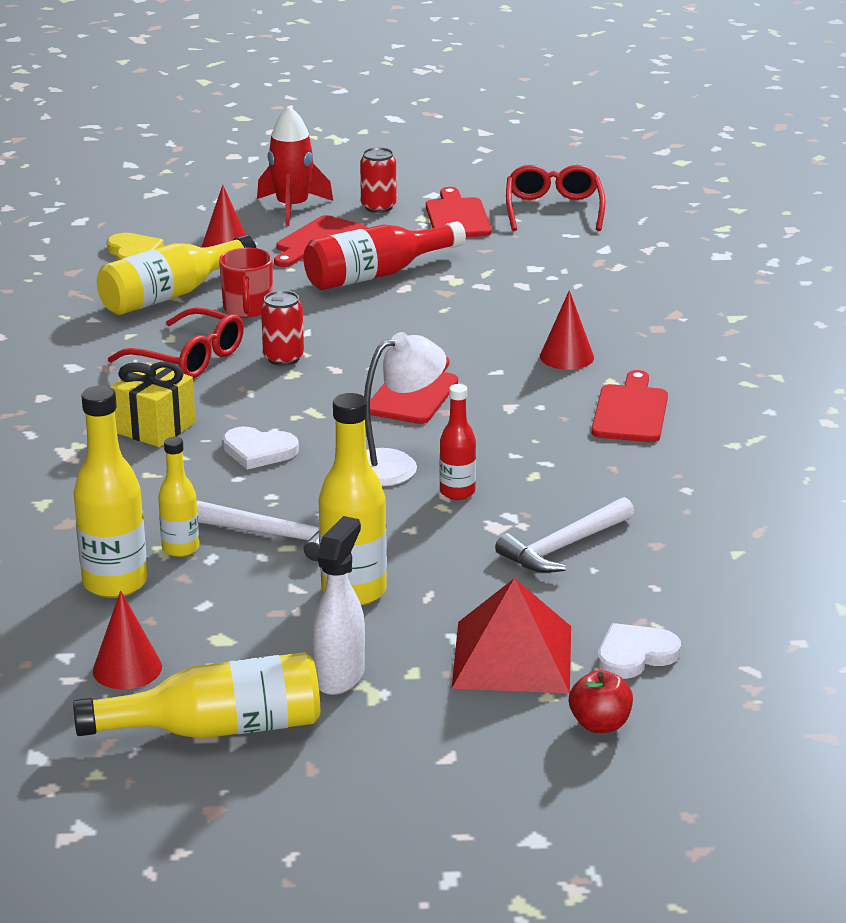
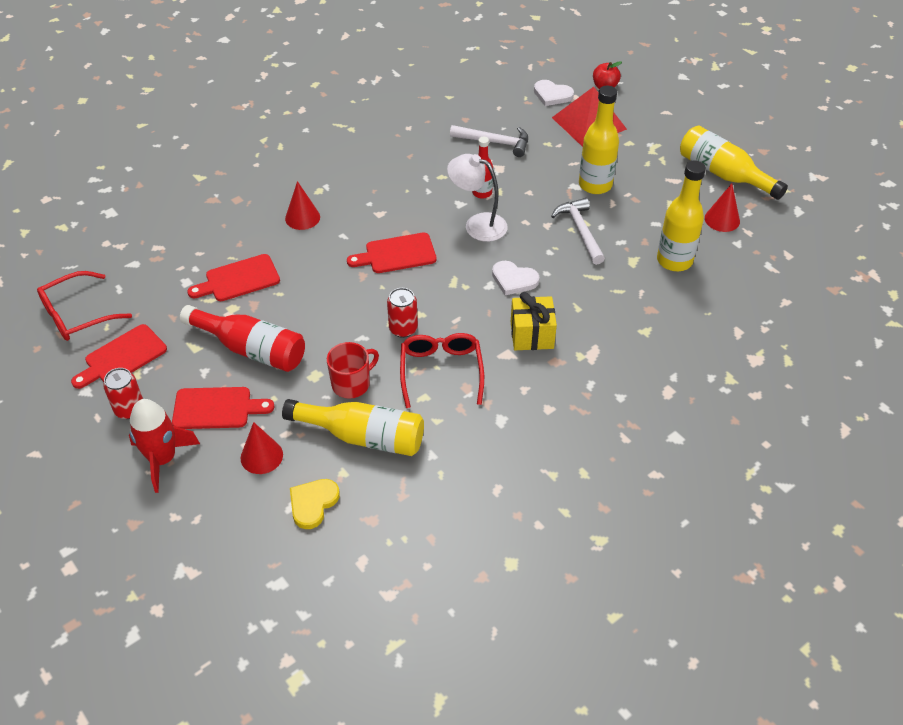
camera: 125 degrees left, 20 degrees up
(180, 548) = (625, 256): yellow bottle -> none
(259, 451) = (514, 280): white heart -> white heart turned 135 degrees clockwise
(340, 676) = (654, 159): white spray bottle -> none
(631, 411) = (347, 171): red cutting board -> red cutting board (238, 279)

